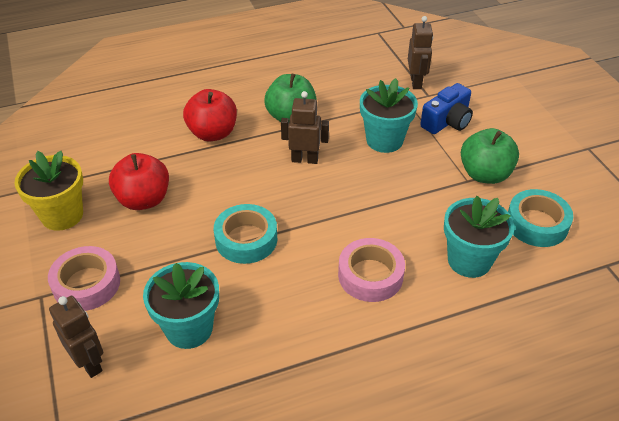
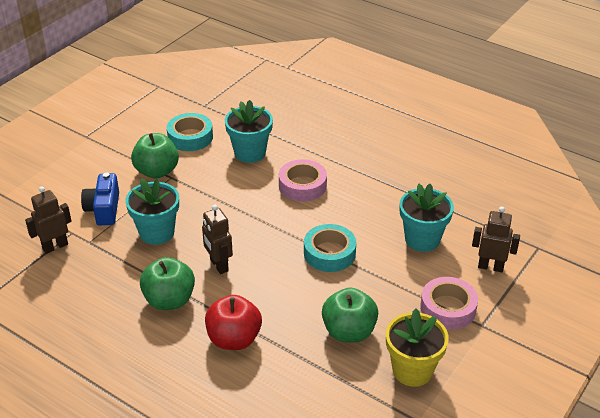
camera: 125 degrees left, 5 degrees down
(89, 363) = (490, 267): brown robot -> brown robot turned 90 degrees clockwise
(144, 200) = (349, 332): red apple -> green apple
(447, 121) = (104, 209): blue camera -> blue camera turned 105 degrees counterclockwise

